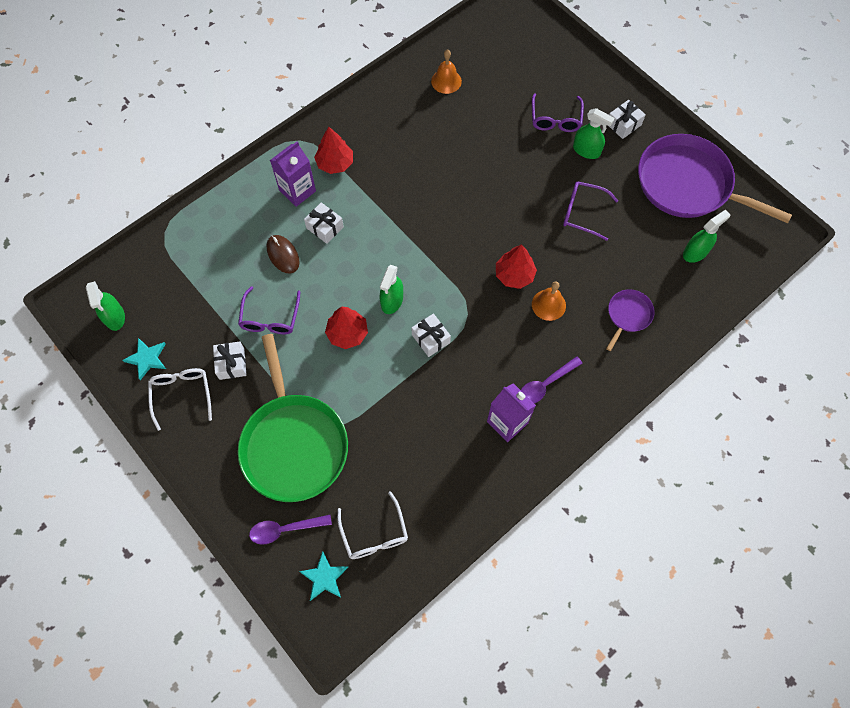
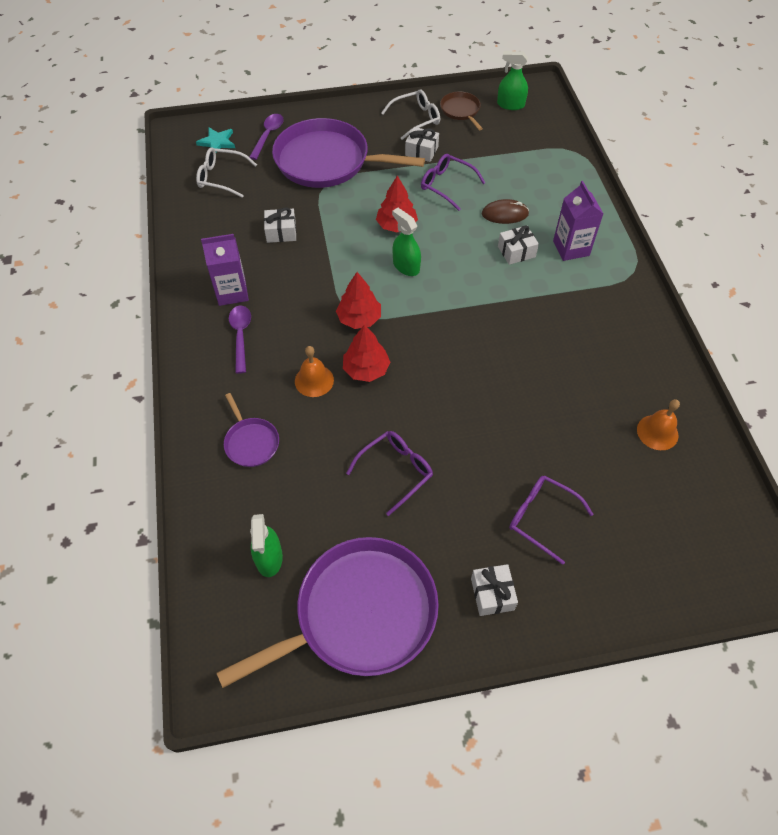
camera: 120 degrees right, 10 degrees down
(147, 358) = (461, 111): turquoise star -> brown pan
(182, 394) = (416, 119): white glasses -> white glasses turned 45 degrees counterclockwise
(293, 444) = (327, 161): green pan -> purple pan
(335, 163) = (589, 287): red tree -> red tree (359, 318)
(430, 339) = (349, 276): white gift -> white gift (281, 232)
(586, 150) = (476, 525): green spray bottle -> none

